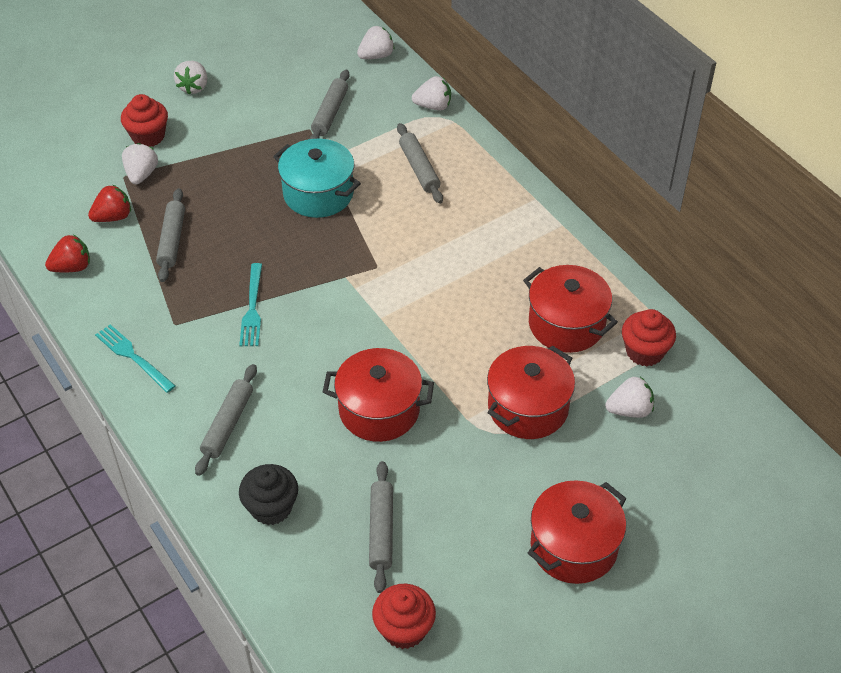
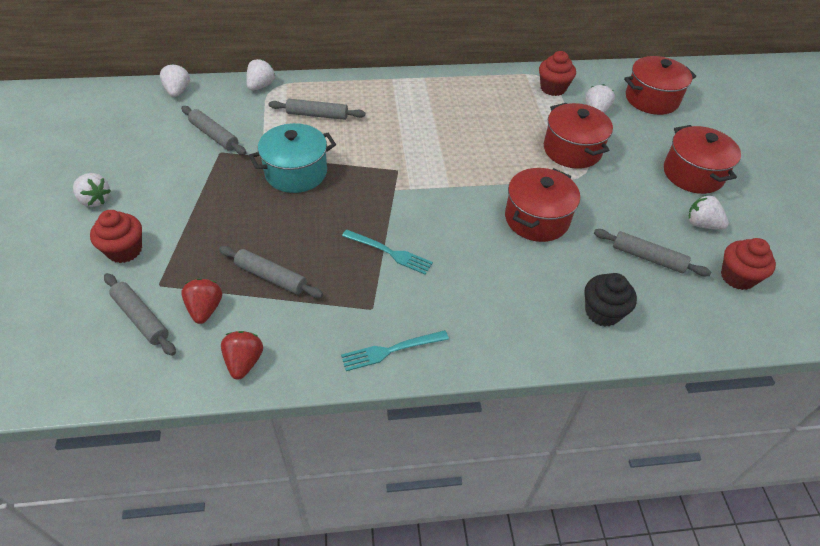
camera: 65 degrees left, 0 degrees up
(141, 174) = (169, 271): white strawberry -> white strawberry (701, 224)
(228, 424) = (504, 310): grey rolling pin -> grey rolling pin (141, 318)
(566, 324) = (511, 108): red pot -> red pot (651, 99)

